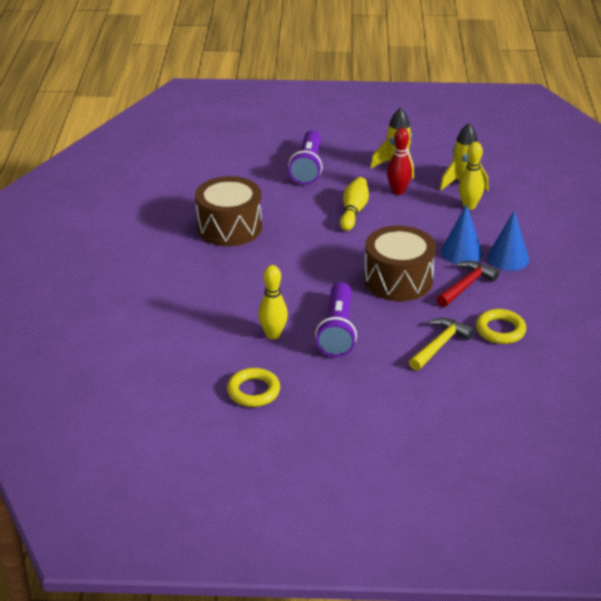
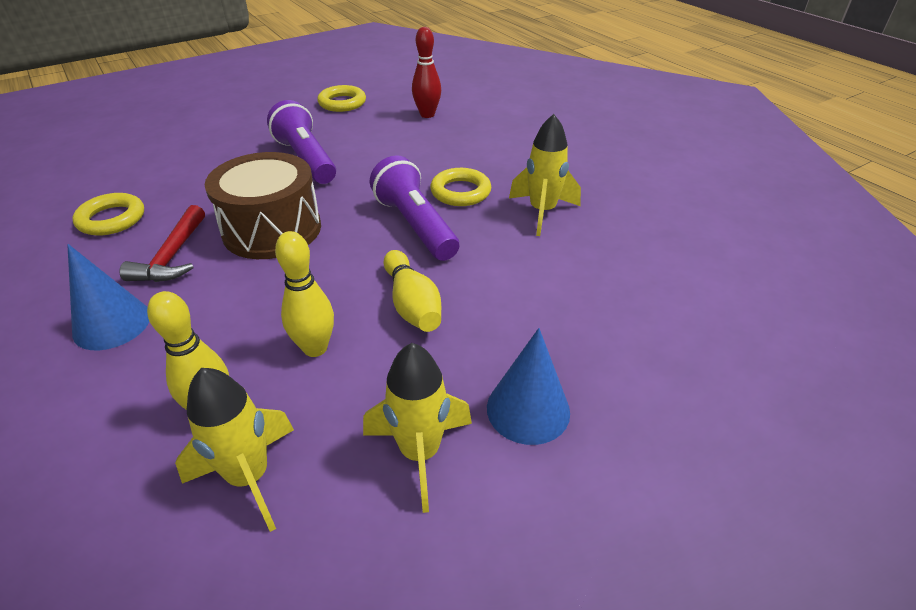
camera: 145 degrees right, 5 degrees up
(229, 227) = (542, 212): brown drum -> yellow rocket
(259, 259) = (460, 192): none -> yellow ring
(273, 334) = (366, 138): yellow bowling pin -> yellow bowling pin (315, 348)
(307, 167) = (574, 361): purple flashlight -> purple flashlight (415, 225)
(398, 191) = (371, 382): red bowling pin -> red bowling pin (427, 115)
(440, 345) = (185, 182): yellow hammer -> none
(461, 252) = (196, 304): blue cone -> blue cone (528, 409)

